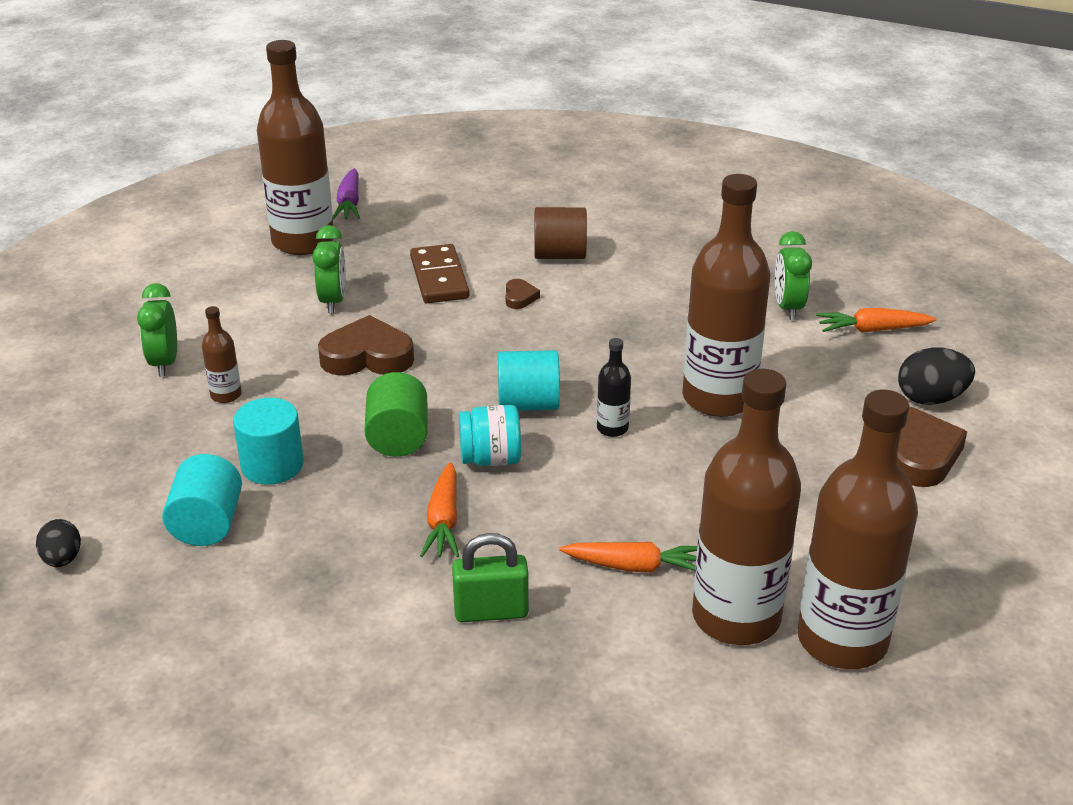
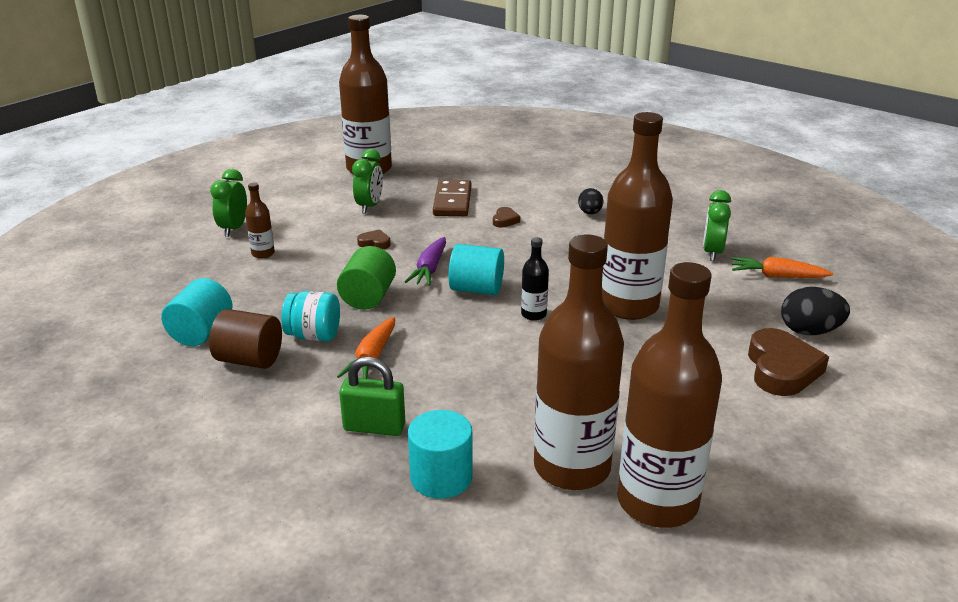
camera: 15 degrees right, 5 degrees down
(62, 559) = (90, 339): black egg -> black egg (590, 213)
(272, 465) = (269, 301): turquoise cylinder -> turquoise cylinder (441, 477)
(349, 203) = (413, 150): purple carrot -> purple carrot (429, 269)
(367, 356) = (375, 243): brown heart -> brown heart, size x0.47
(490, 459) = (429, 321): turquoise jar -> turquoise jar (314, 335)
(560, 255) = (548, 197): brown cylinder -> brown cylinder (249, 360)
(635, 567) = (505, 414): orange carrot -> none

